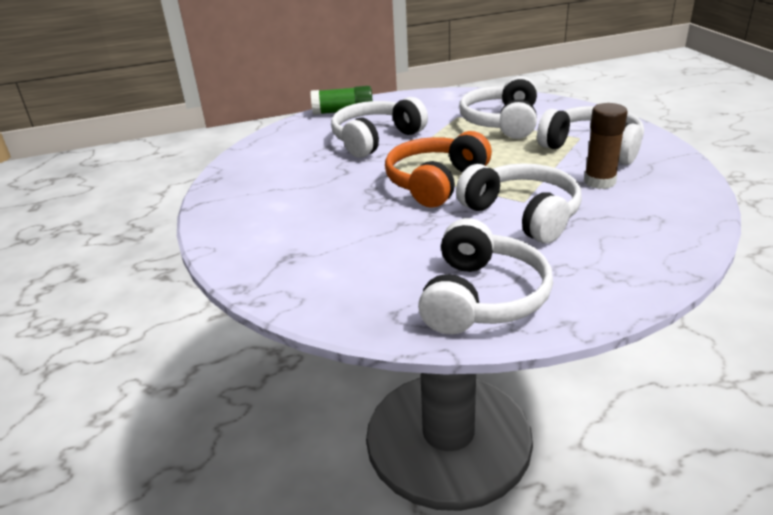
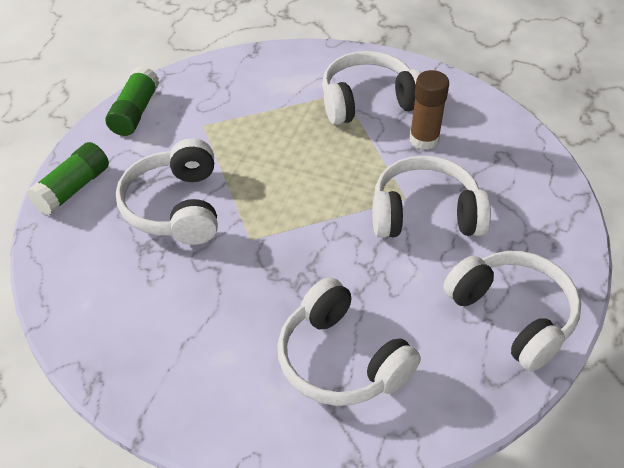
camera: 55 degrees left, 15 degrees up
(430, 97) = (135, 112): none -> green glue stick
(435, 182) = (314, 225): orange headphones -> none
(502, 122) = (256, 111): white headphones -> white headphones (341, 360)

